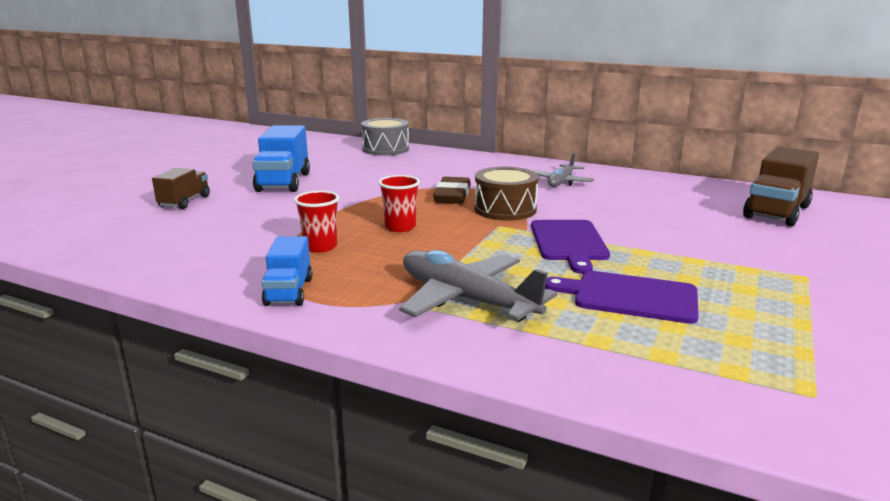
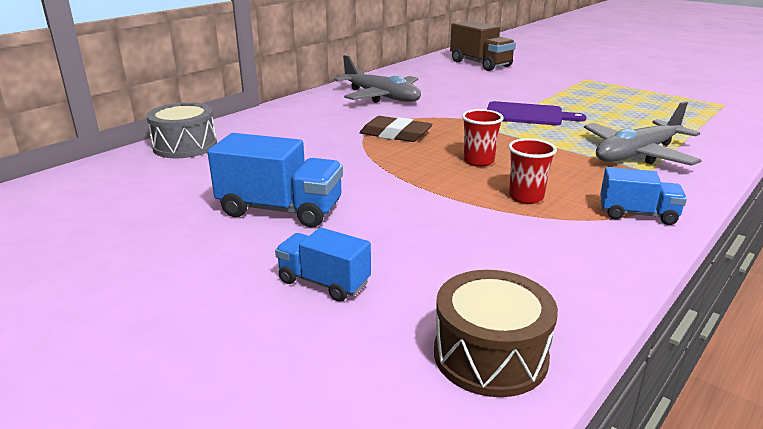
camera: 75 degrees left, 5 degrees up
(184, 202) = (324, 282): brown truck -> blue truck
(505, 209) = (445, 122): brown drum -> brown drum (490, 355)
(561, 182) = (381, 97): grey plane -> grey plane, size x1.65
(629, 296) = (621, 115): purple cutting board -> none

